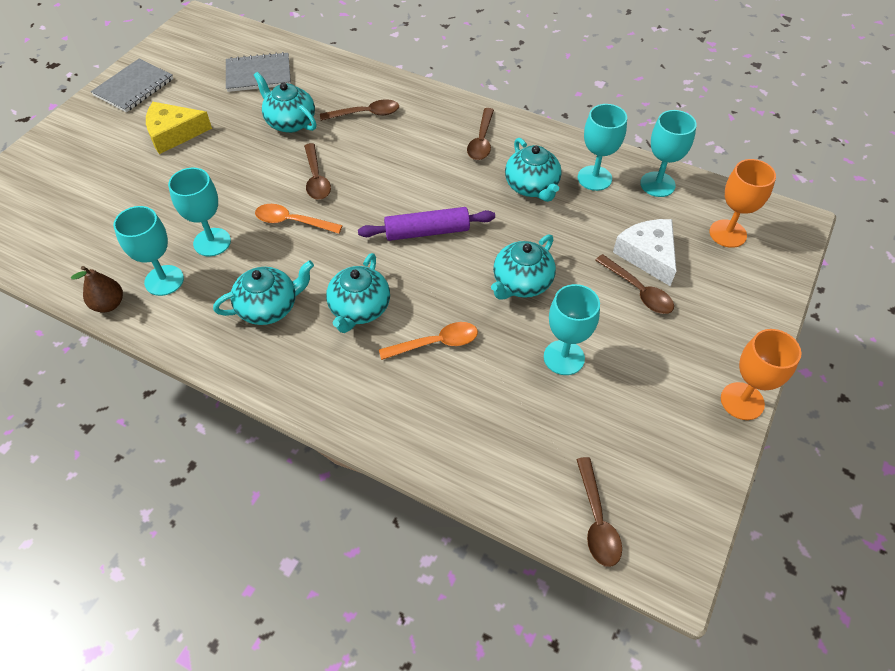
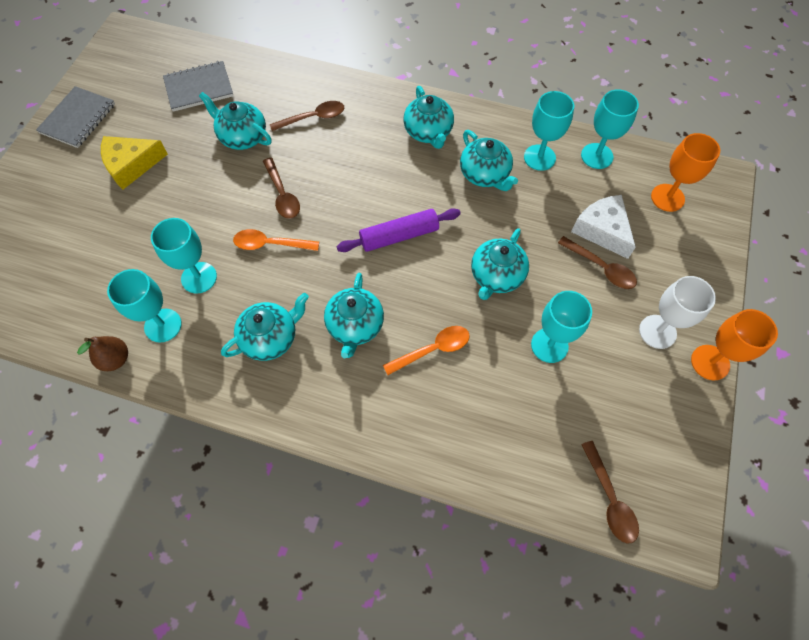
camera: 10 degrees left, 10 degrees up
(481, 141) = (428, 132): brown spoon -> turquoise teapot
(688, 362) = (657, 331): none -> white goblet

